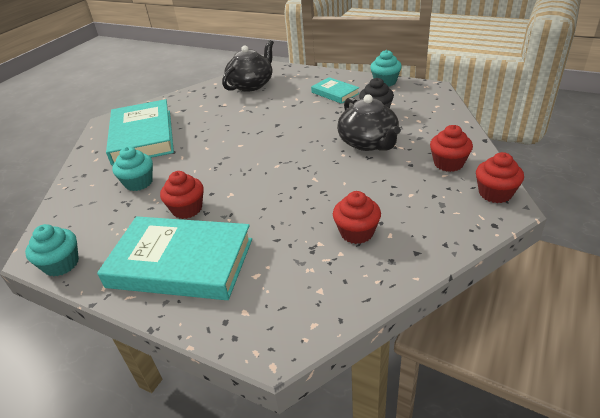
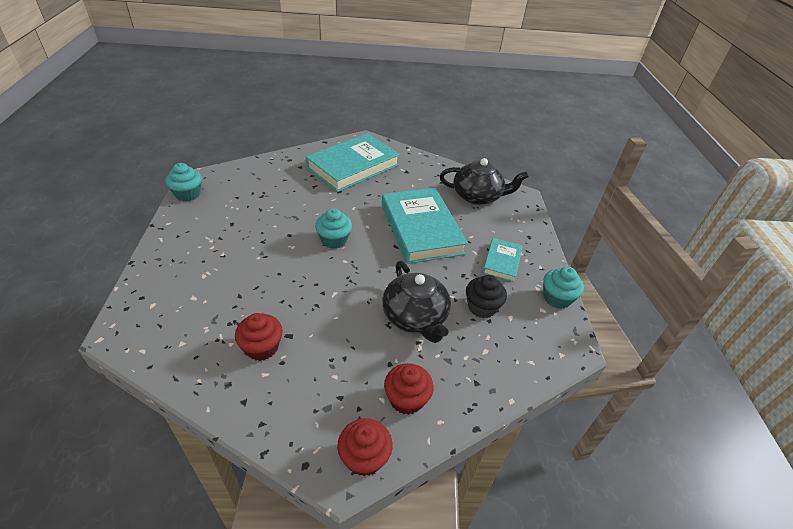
camera: 55 degrees right, 5 degrees up
(139, 183) = (289, 190): turquoise cupcake -> turquoise cupcake (334, 240)
(181, 263) = (199, 250): turquoise book -> turquoise book (421, 229)
(187, 209) = (264, 229): red cupcake -> none
(368, 142) = (415, 317): black teapot -> black teapot turned 60 degrees counterclockwise

